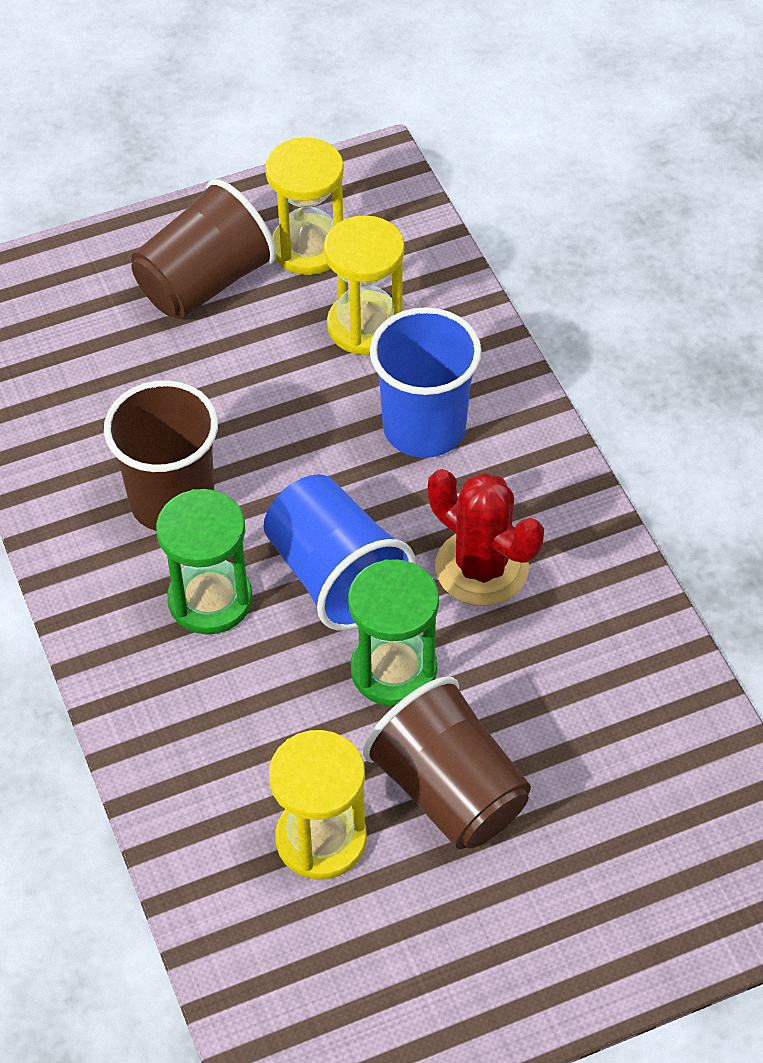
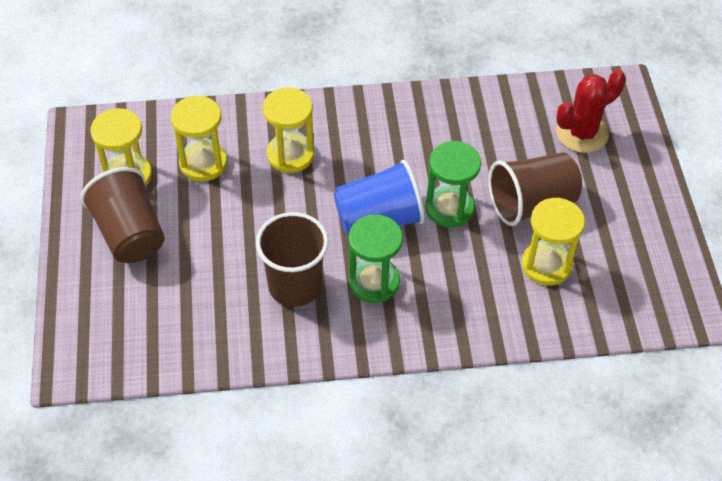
camera: 75 degrees left, 0 degrees up
(424, 427) = (290, 155): blue cup -> yellow hourglass
(481, 568) = (396, 154): red cactus -> red cactus (582, 133)

